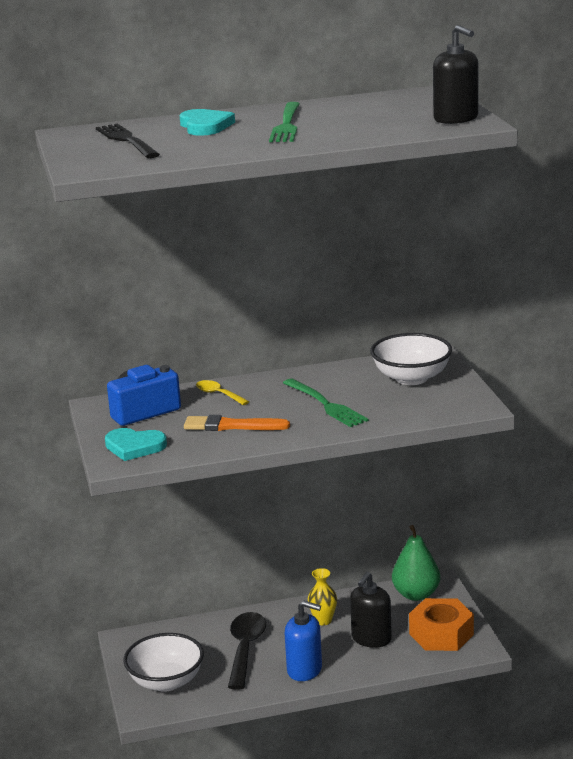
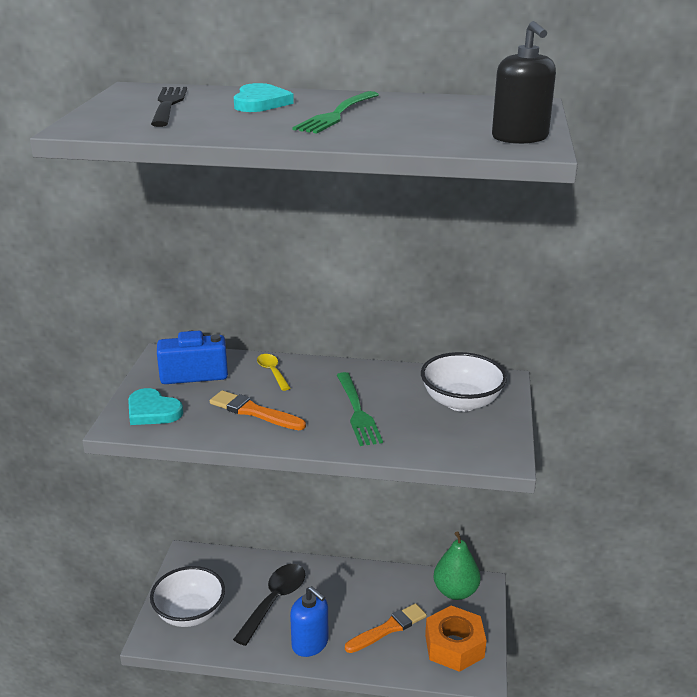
camera: 20 degrees right, 5 degrees up
(323, 620) = (358, 592): yellow vase -> none
(371, 639) = (388, 628): black soap dispenser -> orange brush

